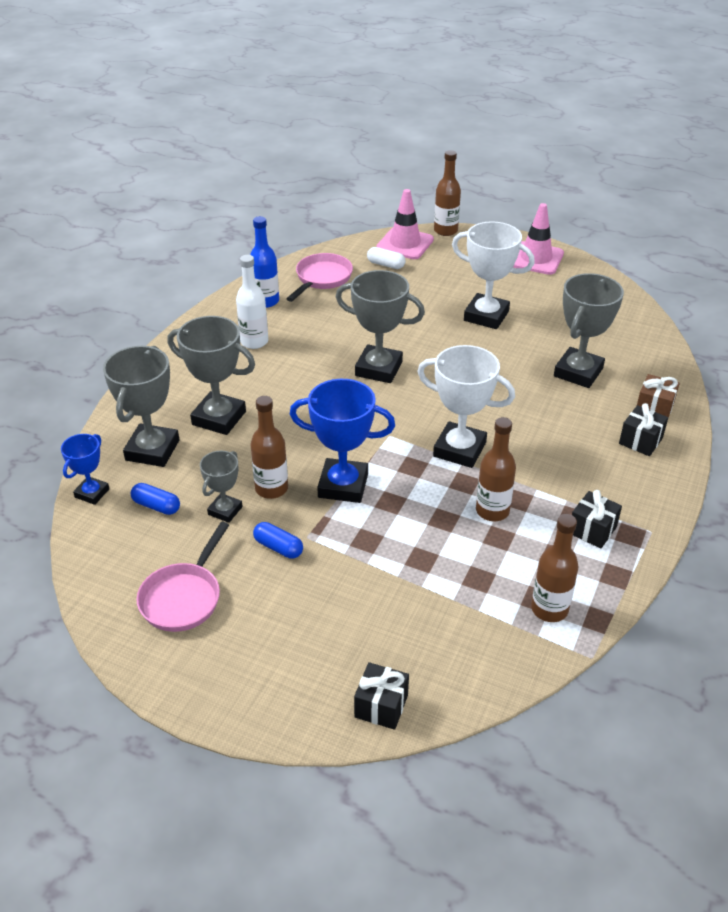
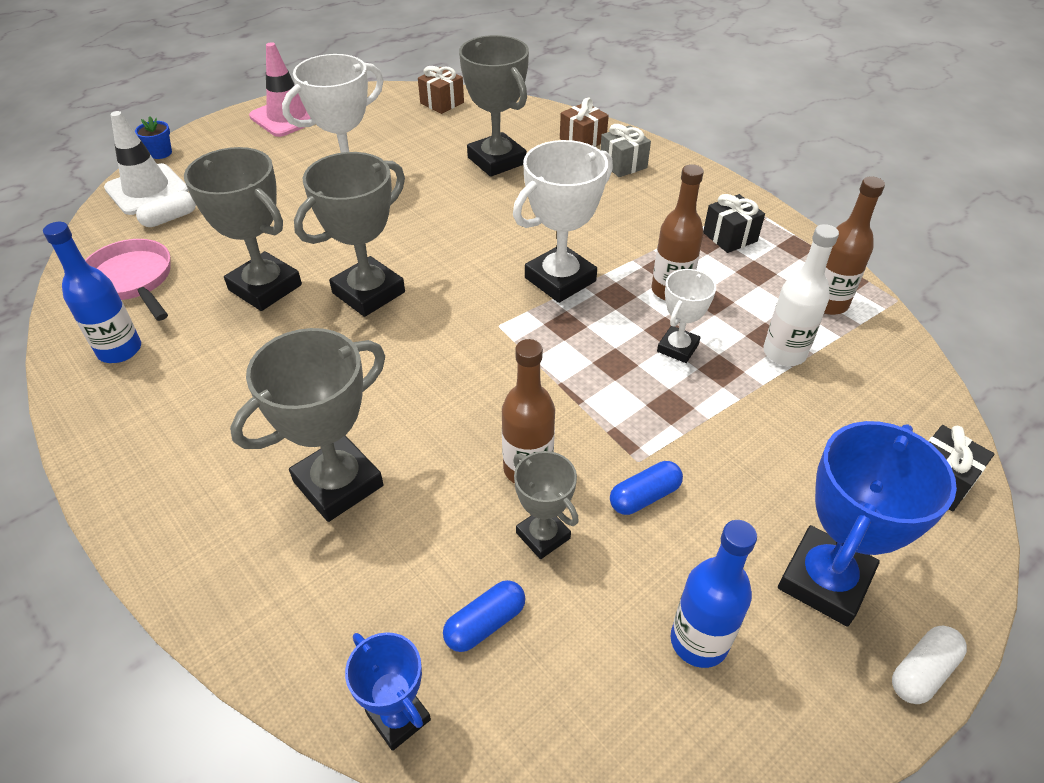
camera: 65 degrees left, 5 degrees up
(152, 450) = (350, 593): grey trophy -> grey trophy (265, 287)
(183, 598) = (699, 641): pink pan -> blue bottle
(207, 711) = (922, 671): none -> white capsule
(254, 342) = (200, 391): white bottle -> white bottle (784, 353)
(343, 485) = (562, 395): blue trophy -> blue trophy (824, 580)
(405, 244) = (147, 190): pink traffic cone -> white traffic cone
(429, 530) = (677, 348): none -> white trophy
(445, 231) = (161, 153): brown bottle -> blue flower pot
(630, 318) = (442, 103): none -> brown gift
(640, 441) = (623, 164): black gift -> grey gift

